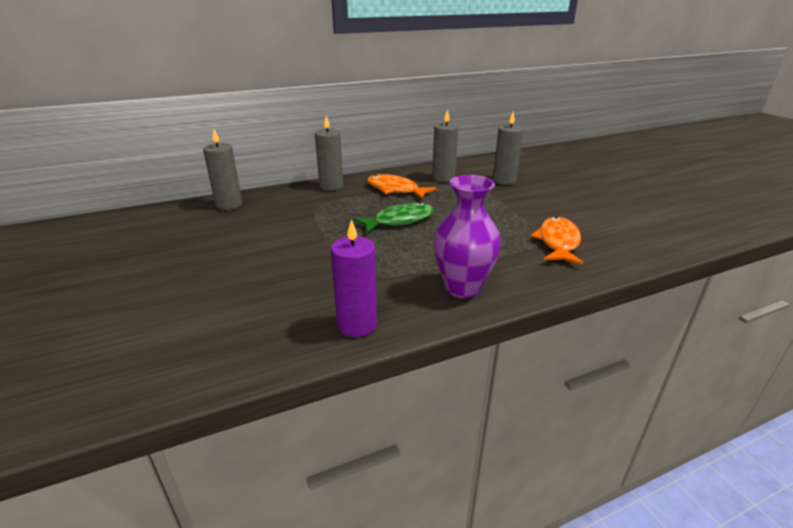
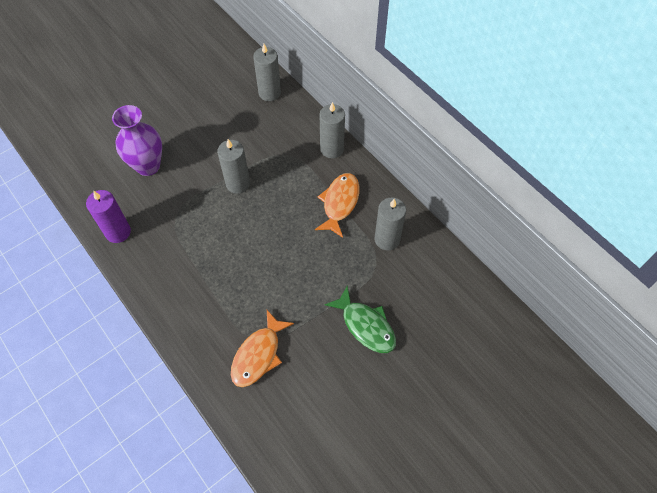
camera: 75 degrees right, 30 degrees up
(399, 220) = (271, 222): green fish -> green fish (366, 325)
(462, 288) = (170, 286): purple vase -> purple vase (148, 166)
(504, 180) = (400, 300): grey candle -> grey candle (238, 183)
(558, 242) = (258, 355): orange fish -> orange fish turned 120 degrees clockwise

